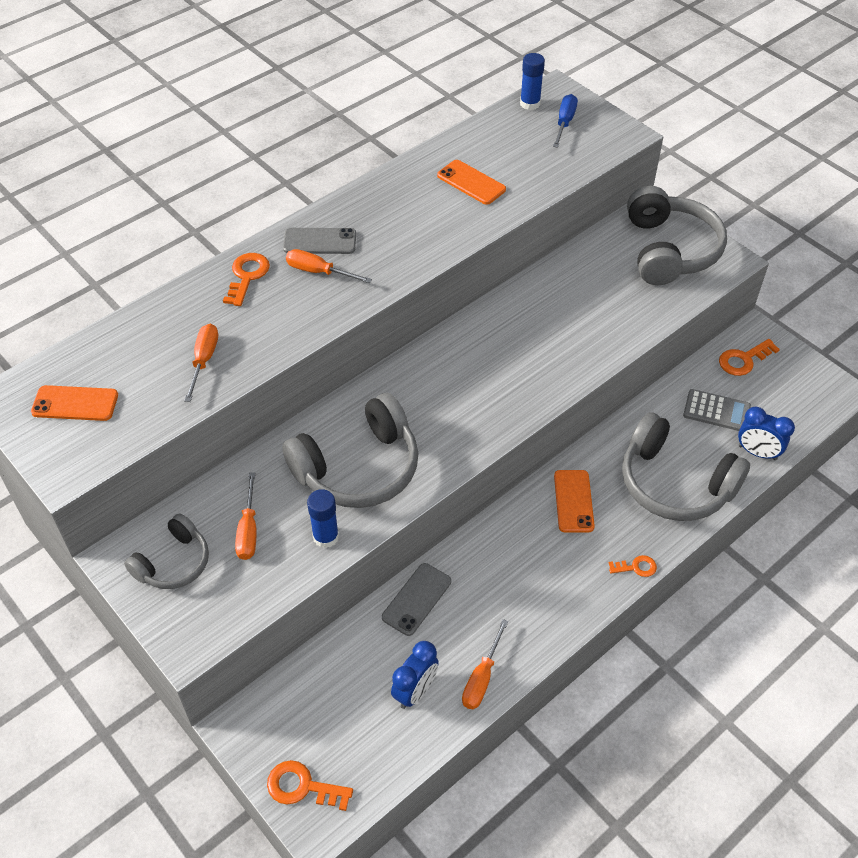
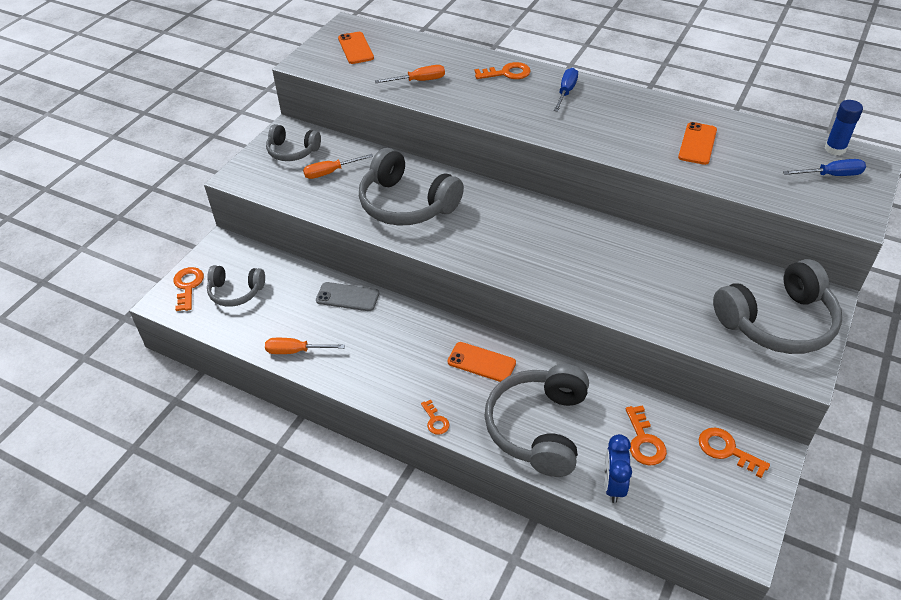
camera: 70 degrees right, 5 degrees down
(319, 272) = (534, 101): orange screwdriver -> none
(320, 241) = (566, 92): grey phone -> blue screwdriver
(326, 537) = (340, 207): blue glue stick -> none
(344, 726) = (236, 292): none -> grey headphones
(415, 691) = (273, 318): blue clock -> none
(573, 501) = (481, 362): orange phone -> orange phone turned 45 degrees clockwise
(716, 411) = (644, 441): grey calculator -> orange key

